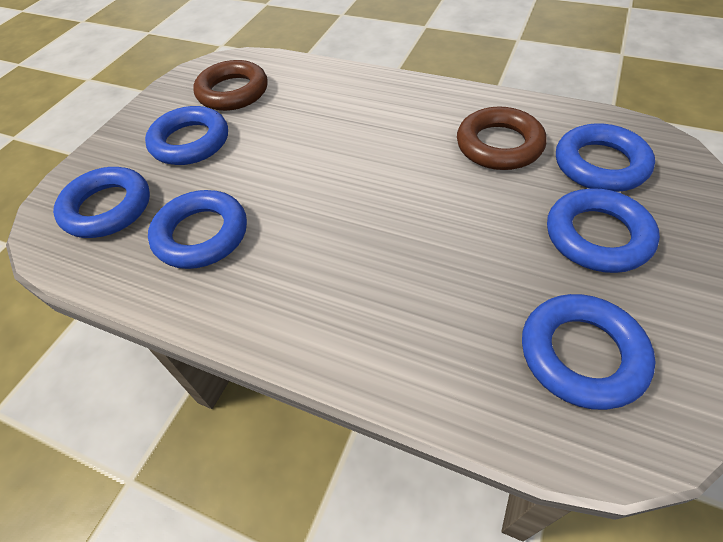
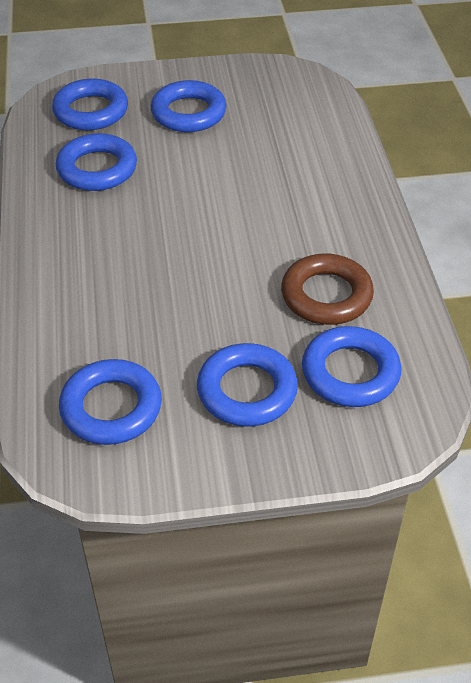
camera: 55 degrees right, 5 degrees down
(233, 92) = (270, 103): brown ring -> none

